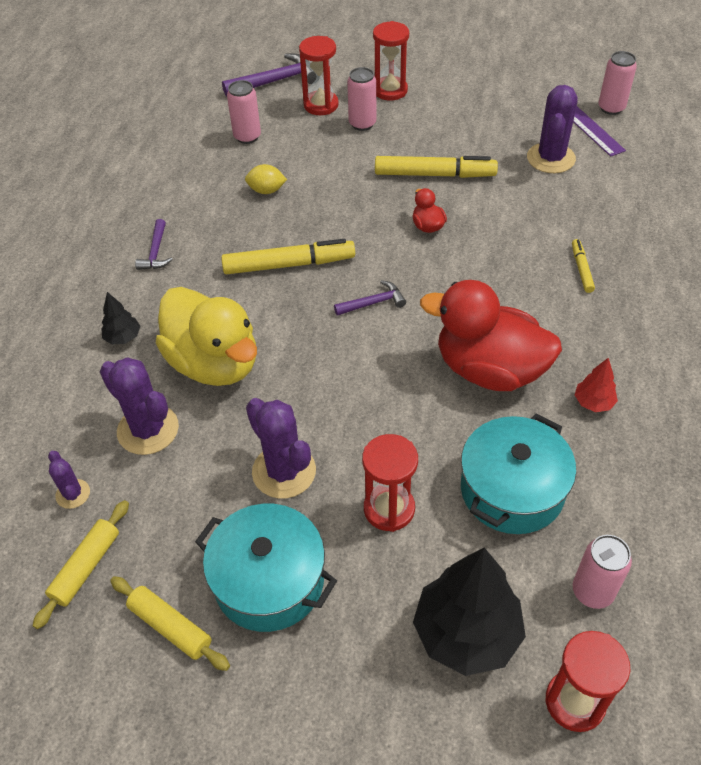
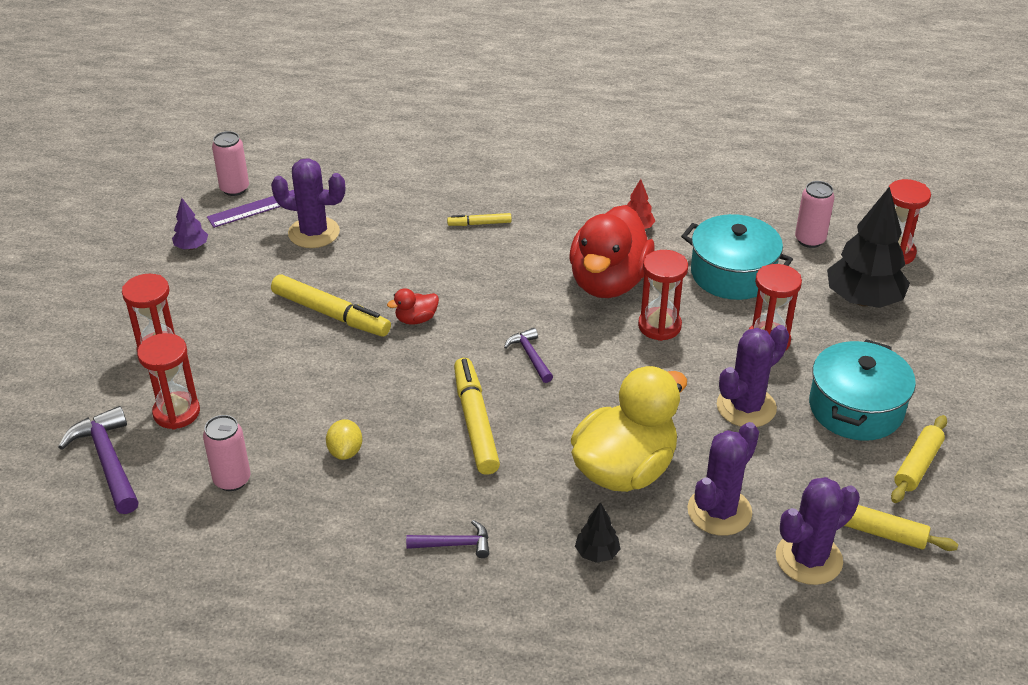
camera: 95 degrees left, 10 degrees down
(73, 494) = (808, 559): purple cactus -> purple cactus, size x1.90
(362, 124) = (225, 373): pink can -> none
(416, 408) = (659, 326): none -> red hourglass
(434, 174) = (331, 314): yellow marker -> yellow marker turned 120 degrees clockwise
(522, 93) = (191, 247): none -> purple tree

